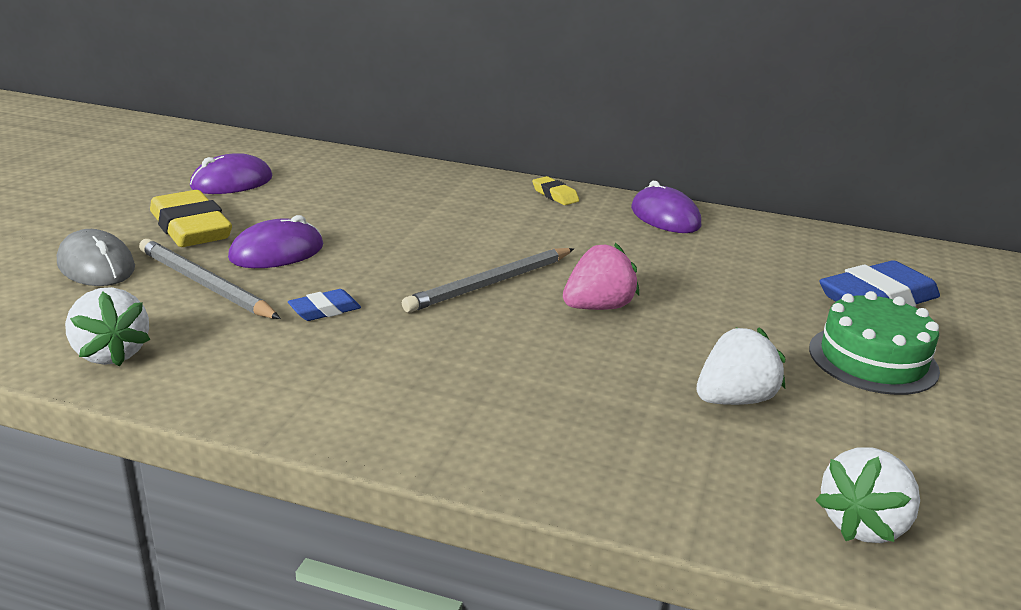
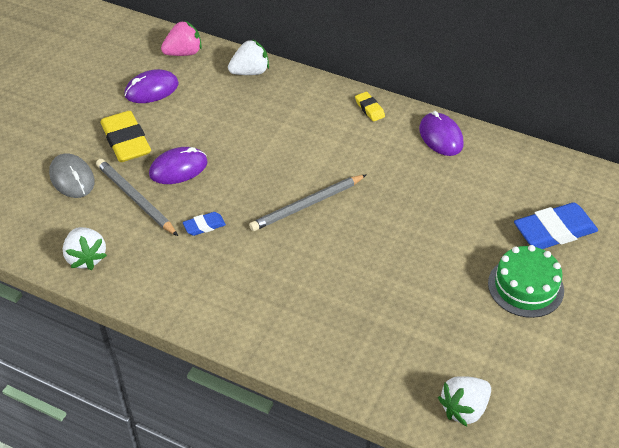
camera: 10 degrees right, 20 degrees up
(598, 307) = (369, 230): pink strawberry -> pink strawberry (183, 53)
(734, 399) = (427, 315): white strawberry -> white strawberry (250, 72)

